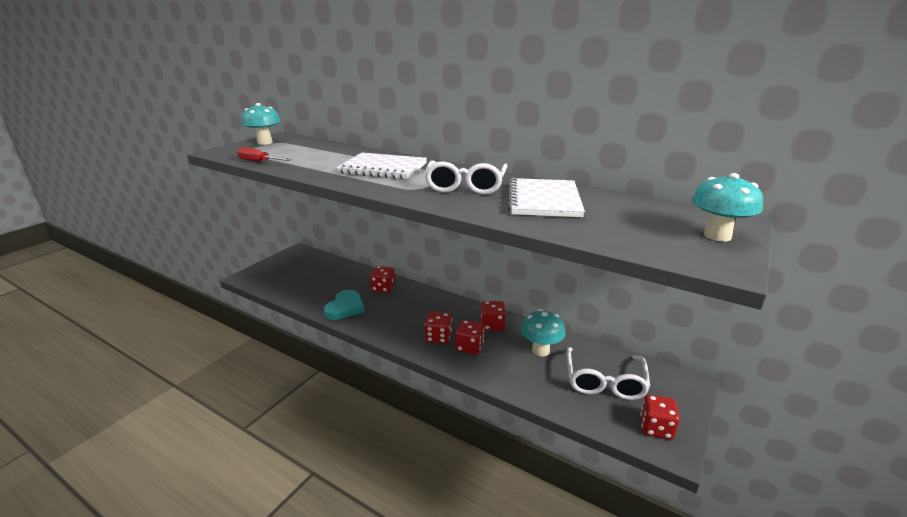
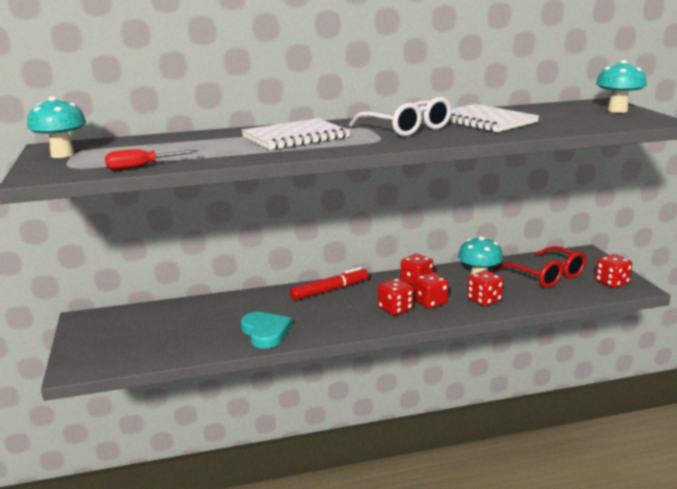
camera: 45 degrees left, 5 degrees down
(383, 288) = (266, 302): red dice -> red dice (484, 300)
(429, 300) = (330, 290): none -> red marker
(604, 381) = (546, 275): white glasses -> red glasses

